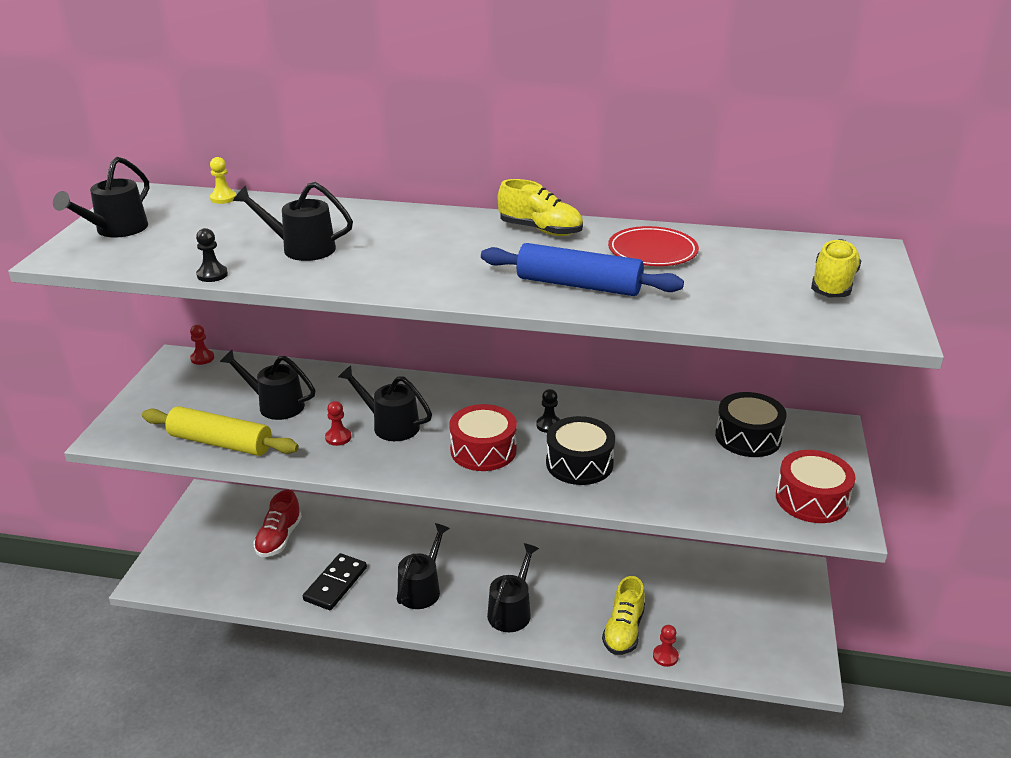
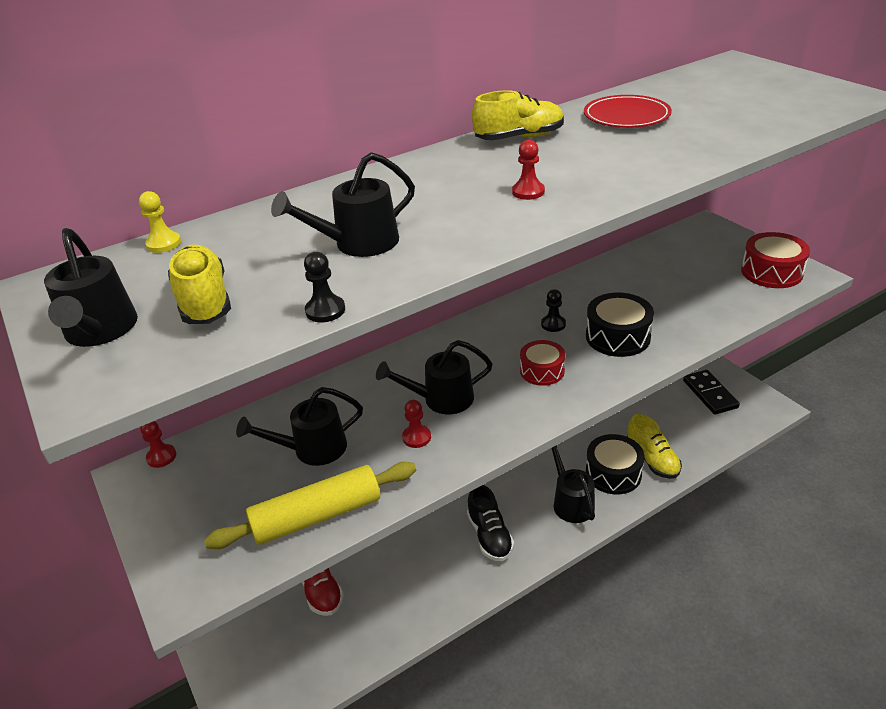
camera: 40 degrees left, 5 degrees up
(335, 584) = (421, 586): black domino -> black domino (710, 394)
(422, 588) = (489, 535): black watering can -> black shoe
(483, 450) = (542, 371): red drum -> red drum, size x0.66
(579, 285) = (639, 159): blue rolling pin -> none
(665, 656) = (696, 457): red pawn -> red pawn (528, 192)
(748, 437) = (677, 256): black drum -> black drum (613, 473)
(833, 285) = (769, 87): yellow shoe -> yellow shoe (204, 301)

